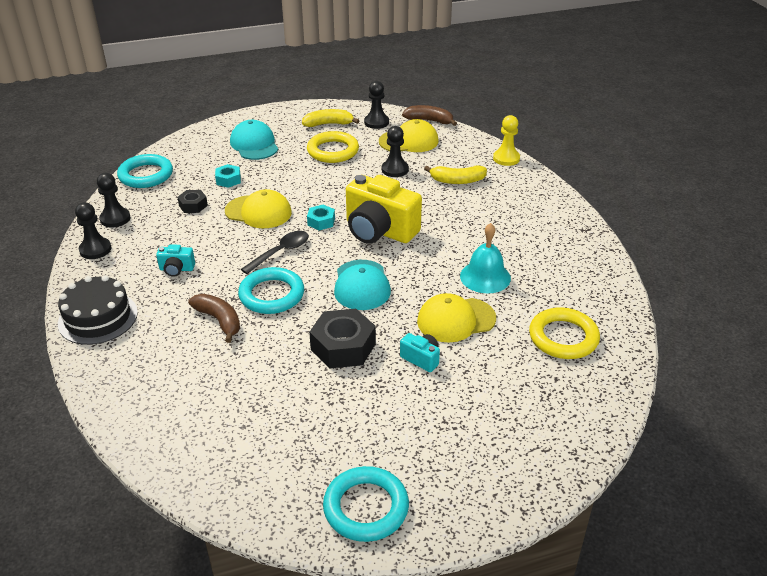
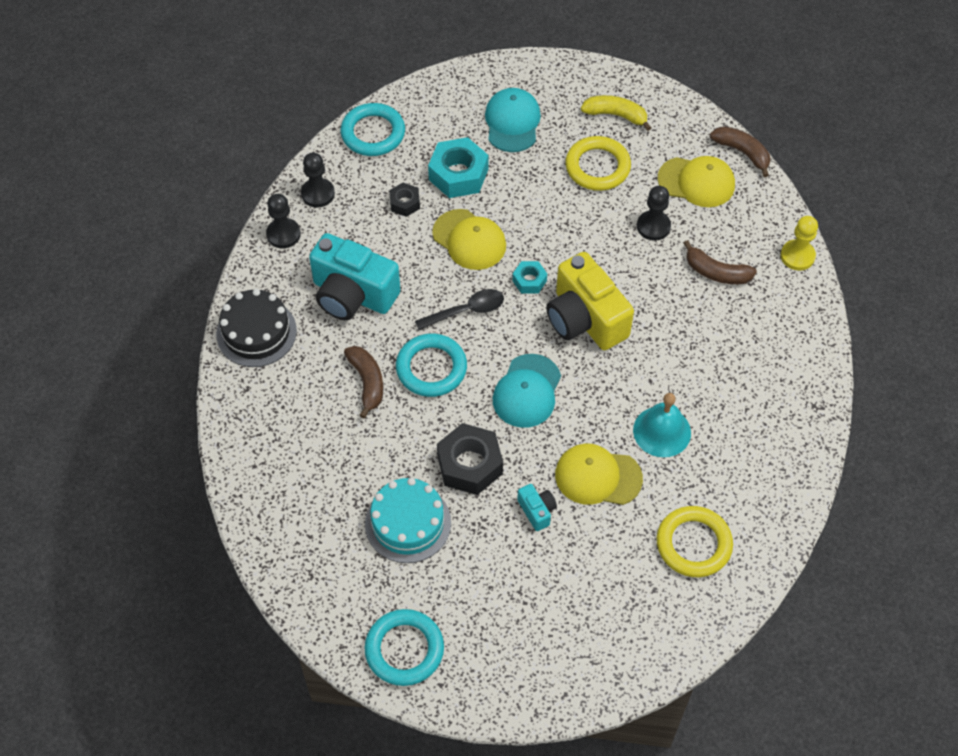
camera: 25 degrees right, 20 degrees up
(176, 269) = (353, 295): turquoise camera -> turquoise camera, size x2.27
(228, 180) = (458, 174): turquoise nut -> turquoise nut, size x1.85
(311, 406) = (408, 523): none -> turquoise cake
(376, 122) = (675, 132): black pawn -> none
(457, 181) = (716, 272): yellow banana -> brown banana

